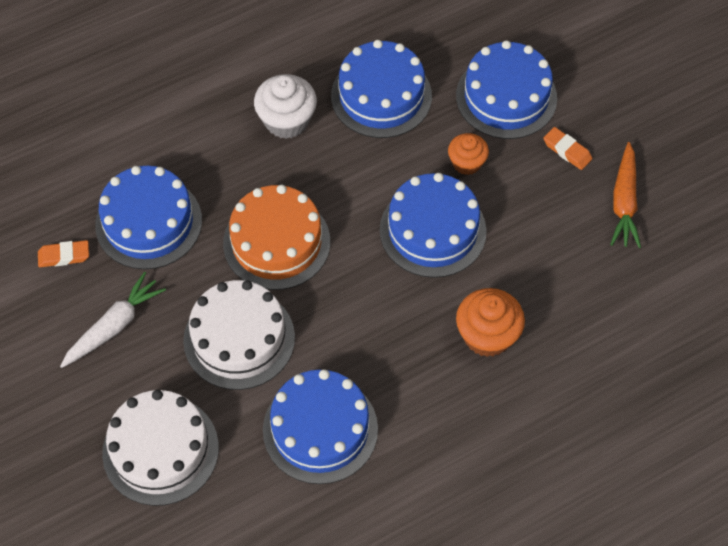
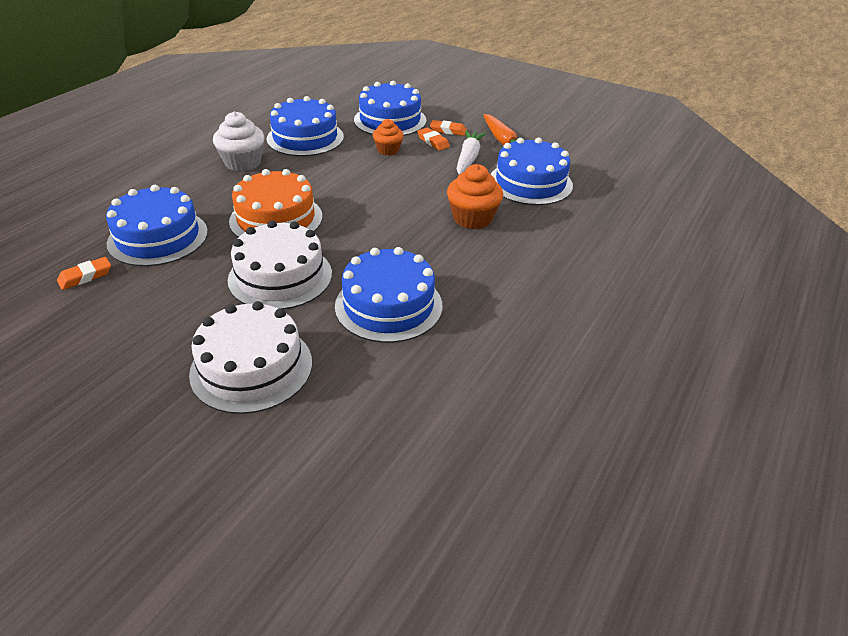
camera: 30 degrees left, 20 degrees down
(114, 326) = (158, 303): white carrot -> white carrot (468, 158)
(432, 230) = (390, 183): blue cake -> blue cake (530, 183)
(533, 167) = (433, 142): none -> orange eraser

